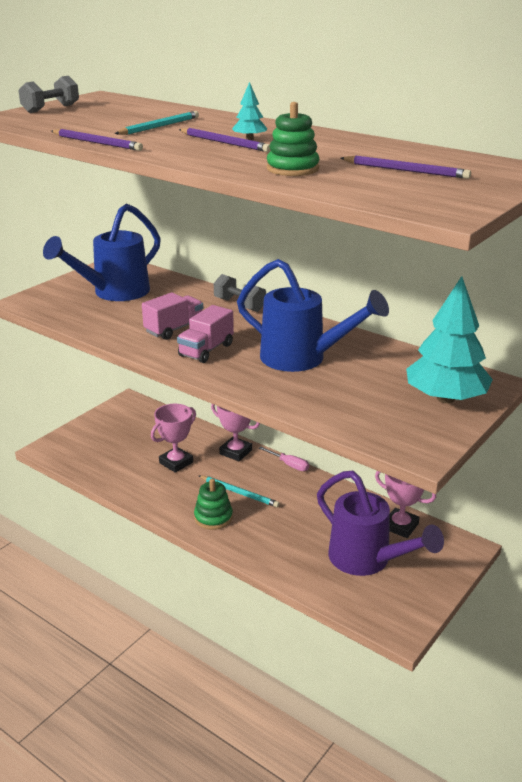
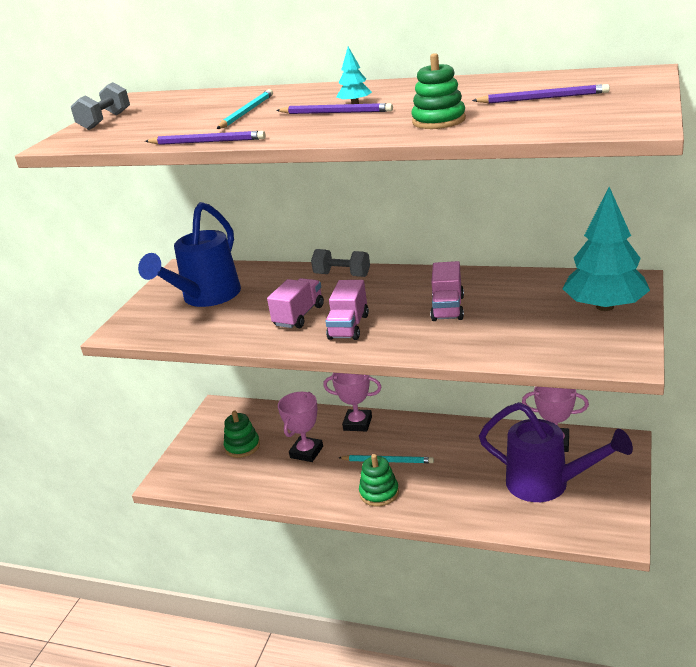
camera: 15 degrees left, 0 degrees up
(127, 441) = (242, 446): none -> green stacking toy
(289, 465) = (416, 419): pink screwdriver -> none
(303, 359) = (448, 308): blue watering can -> pink truck

